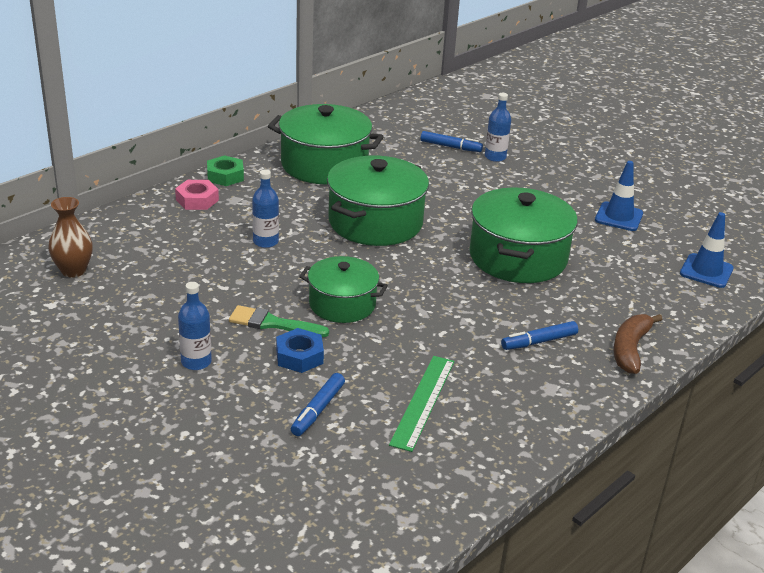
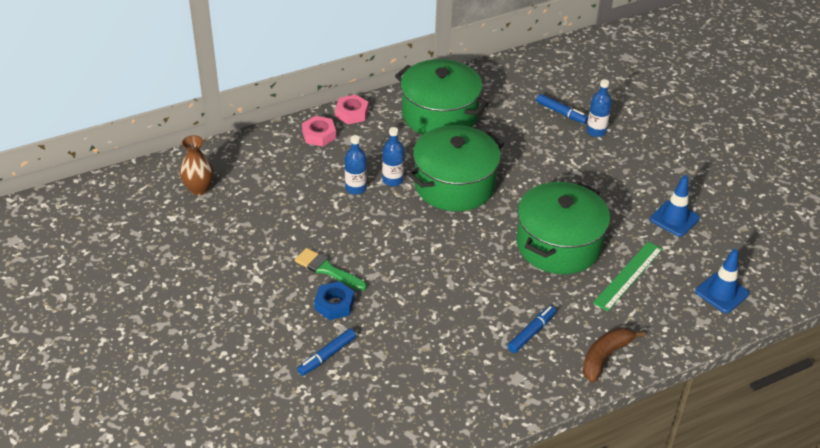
camera: 20 degrees right, 10 degrees up
(196, 362) = (256, 293): blue bottle -> blue bottle (392, 180)
(225, 176) = (352, 113): green nut -> pink nut
(342, 304) = (389, 262): green pot -> none
(423, 401) = (409, 367): green ruler -> green ruler (628, 275)
(539, 342) = (531, 332): blue marker -> blue marker turned 135 degrees clockwise

